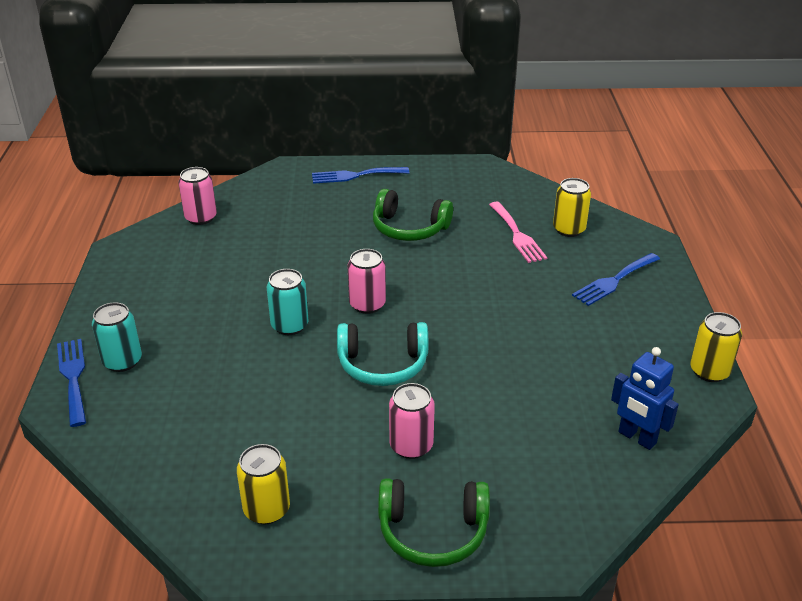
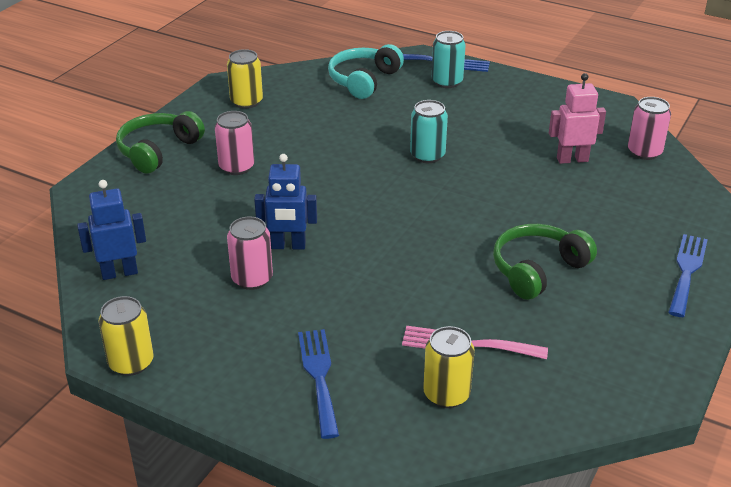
camera: 120 degrees right, 0 degrees up
(238, 248) = (572, 159): none -> pink robot
(367, 304) = (423, 201): pink can -> pink can (252, 279)
(383, 364) = (335, 183): turquoise headphones -> turquoise headphones (363, 80)
(499, 353) = (288, 246): none -> blue robot

